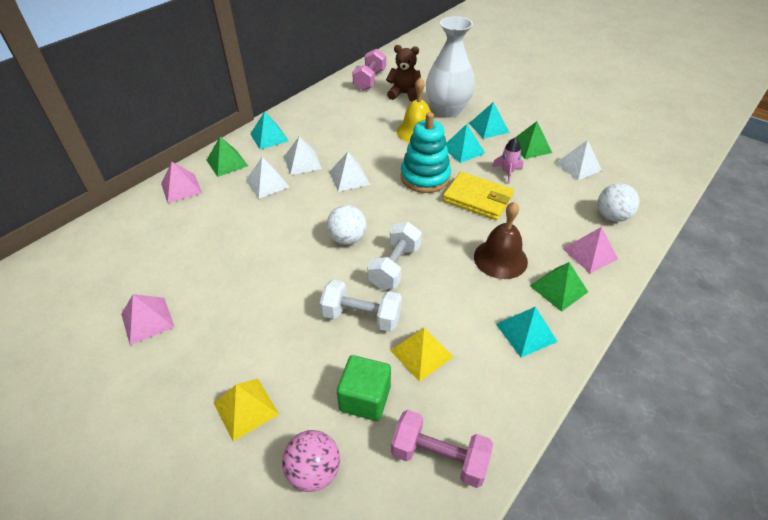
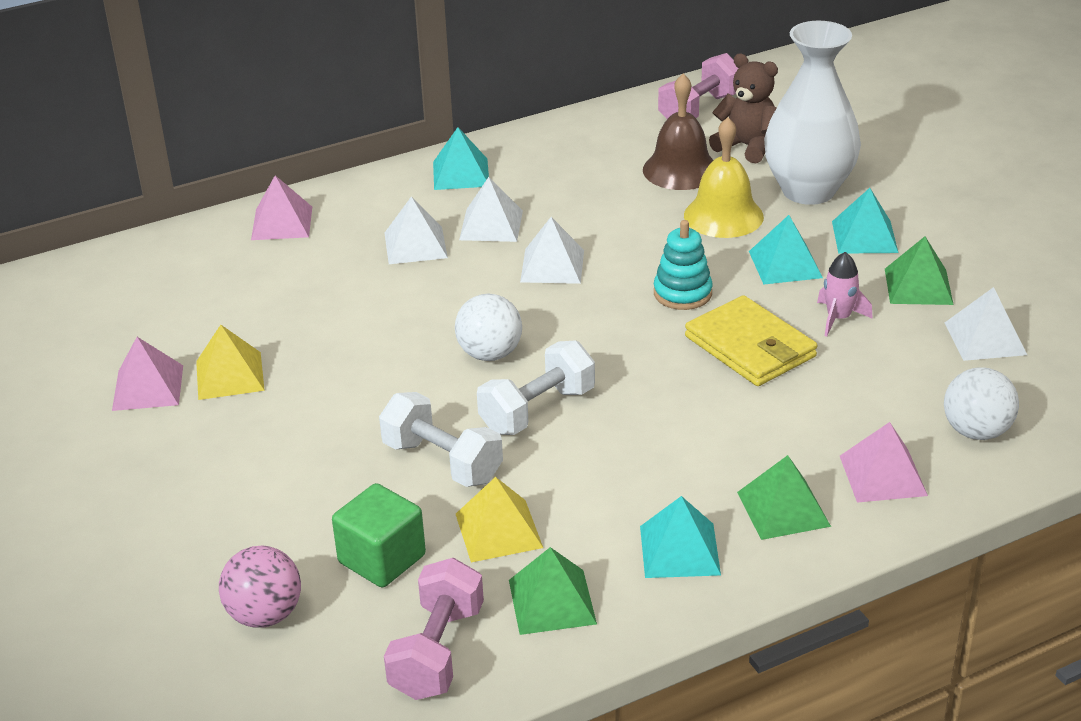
camera: 25 degrees right, 10 degrees down
(227, 163) = (371, 200): green pyramid -> green pyramid (552, 601)
(246, 408) = (219, 523): yellow pyramid -> yellow pyramid (230, 375)
(425, 177) = (682, 293): turquoise stacking toy -> turquoise stacking toy, size x0.63
(439, 457) = (437, 652): pink dumbbell -> pink dumbbell turned 60 degrees clockwise
(500, 258) = (719, 443): brown bell -> brown bell (680, 170)

